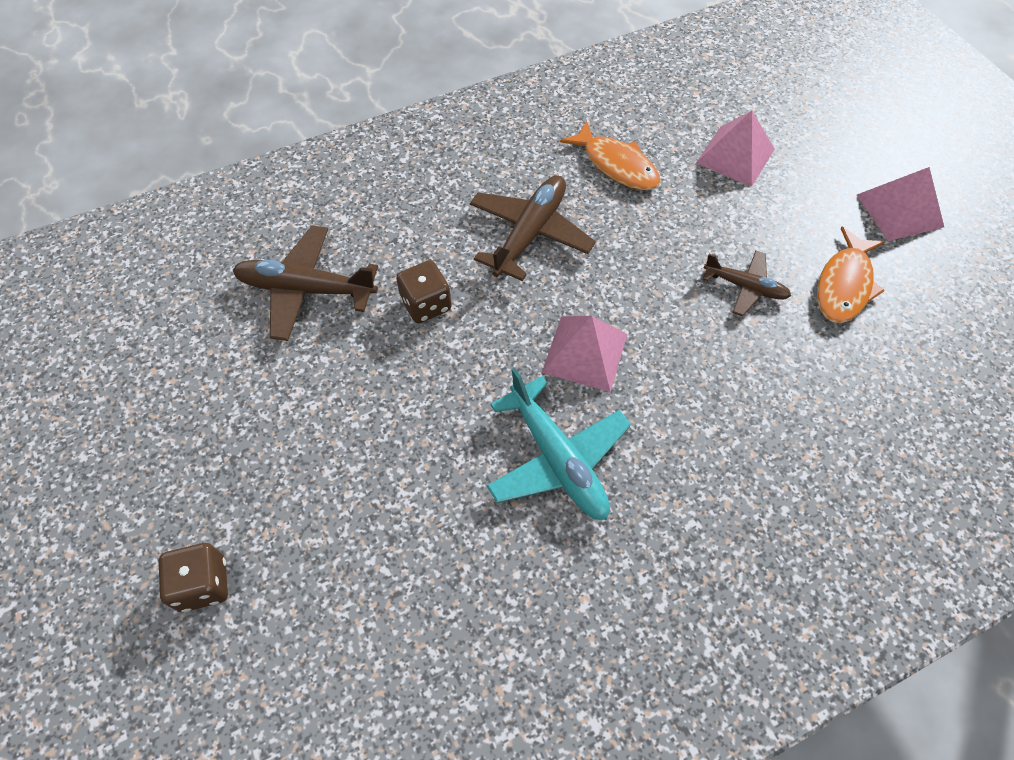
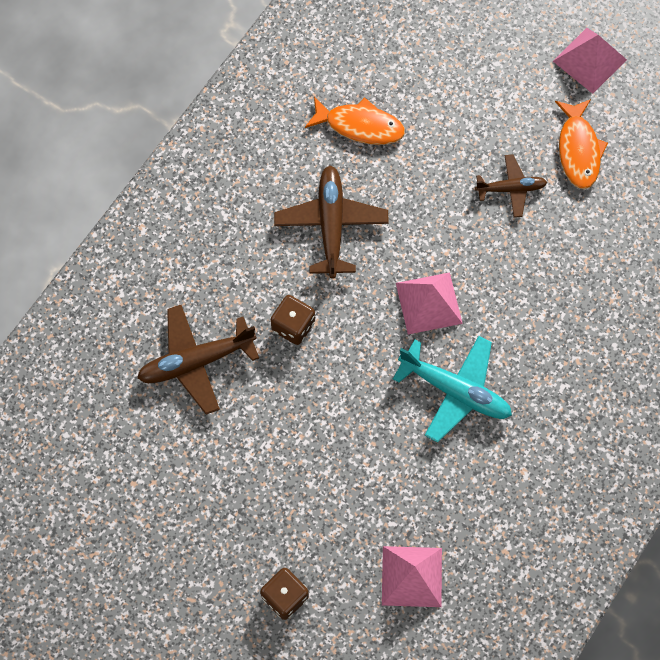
camera: 30 degrees left, 10 degrees up
(735, 156) = (446, 69): pink pyramid -> pink pyramid (411, 576)

